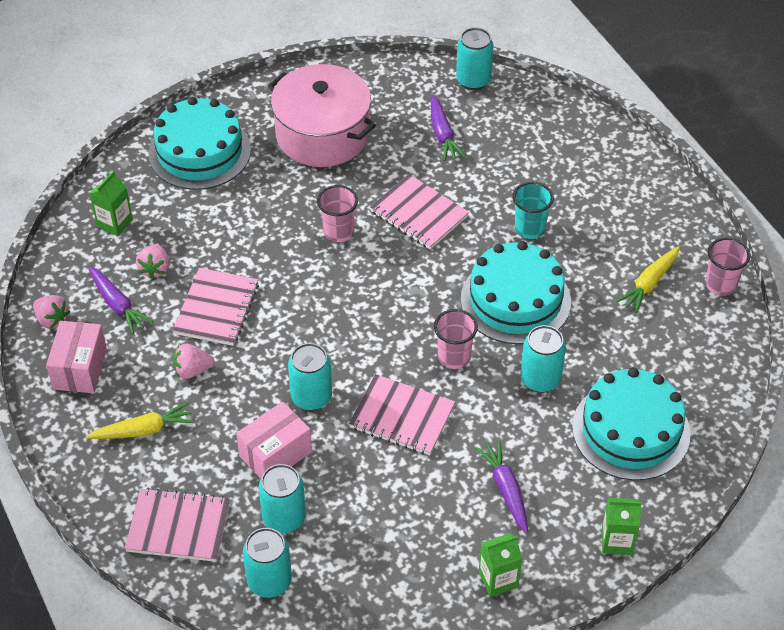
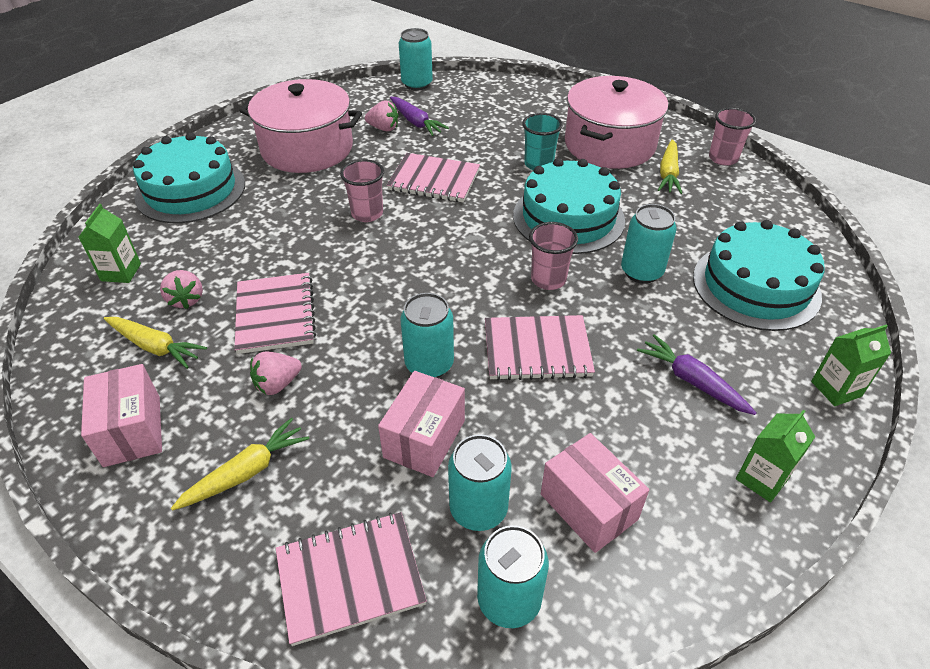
camera: 25 degrees left, 5 degrees down
(52, 320) = (75, 388): pink strawberry -> pink strawberry (383, 128)
(117, 304) = (155, 346): purple carrot -> yellow carrot
(360, 547) = (588, 506): none -> pink box
(617, 228) = (609, 144): none -> pink pot

